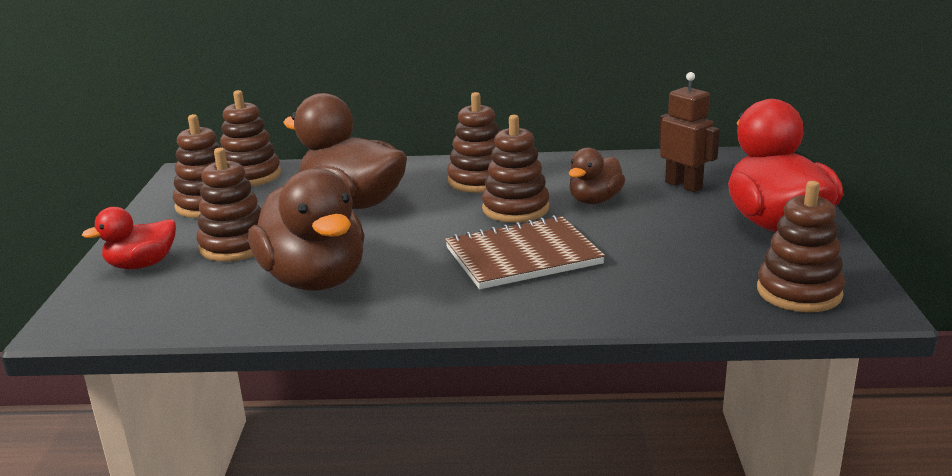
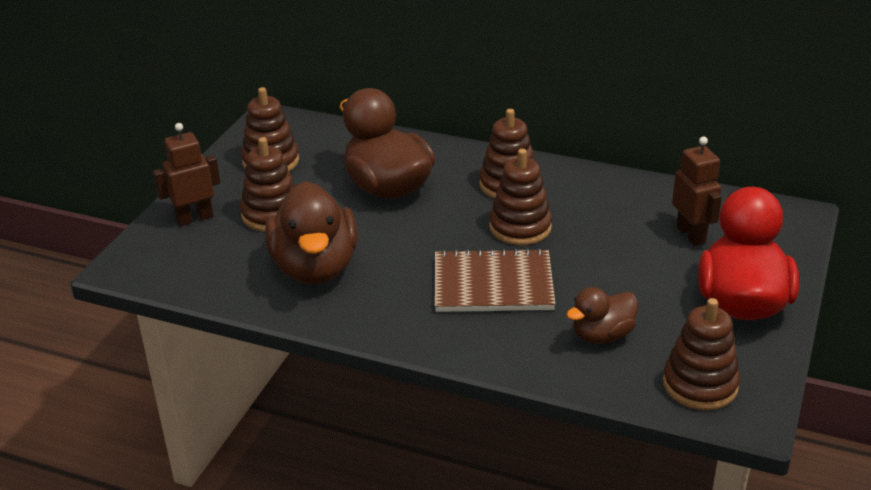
camera: 20 degrees right, 10 degrees up
(141, 265) = (194, 218): red duck -> brown robot
(250, 175) = (319, 133): brown stacking toy -> none
(595, 200) = (596, 234): brown duck -> brown duck (602, 335)

